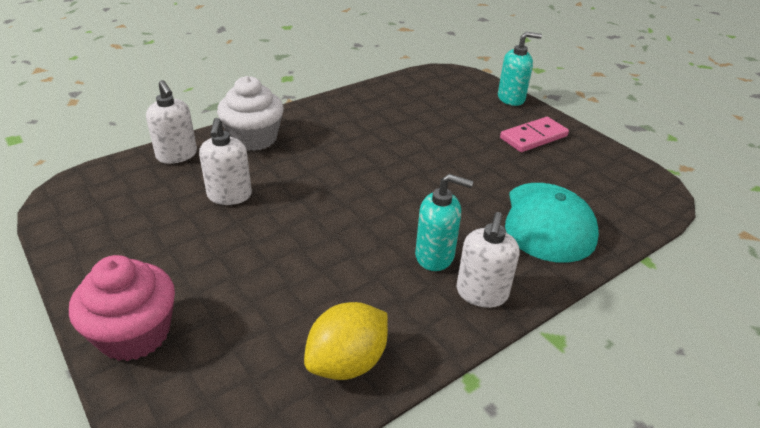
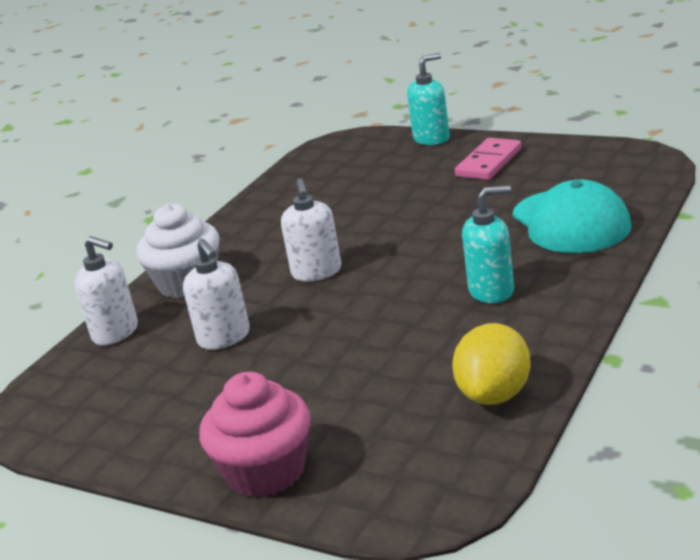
camera: 20 degrees left, 10 degrees down
(481, 293) = (563, 298): white soap dispenser -> white soap dispenser (317, 272)

